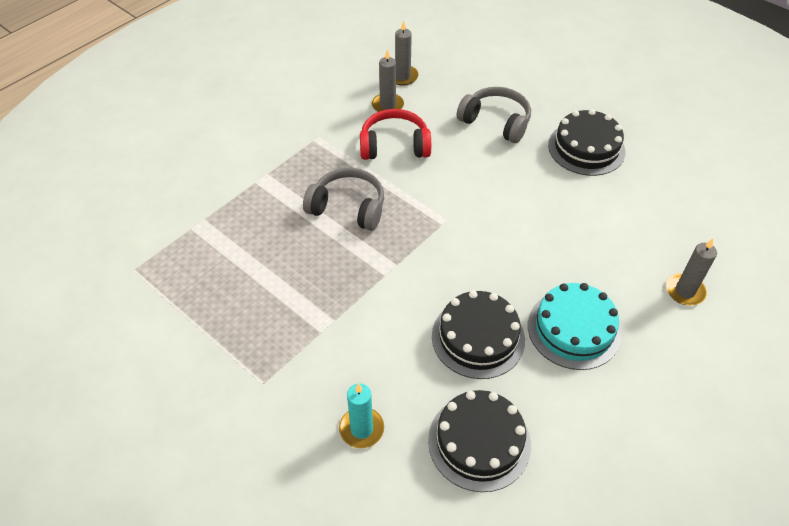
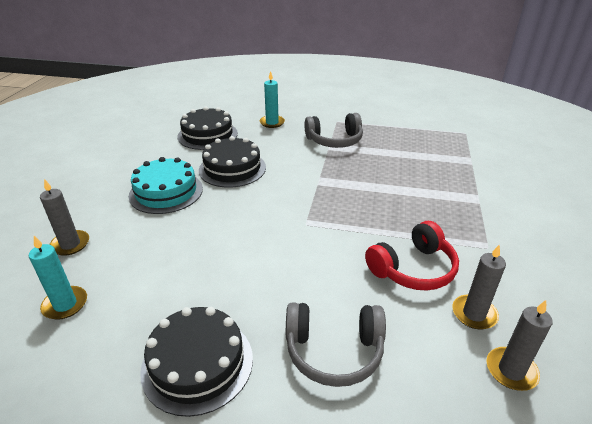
camera: 150 degrees right, 15 degrees down
(348, 207) = (390, 204): grey headphones -> grey headphones (334, 140)
(681, 226) = (65, 304): none -> turquoise candle

